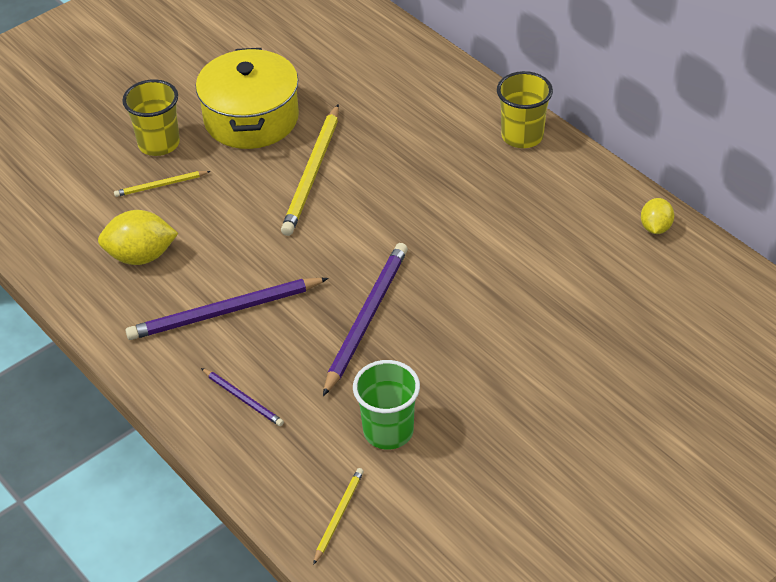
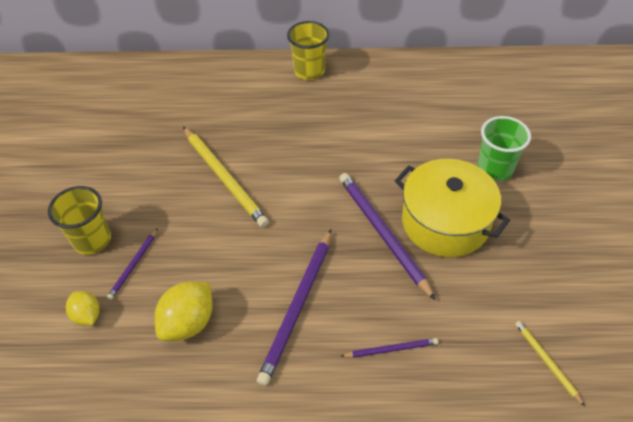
camera: 50 degrees left, 5 degrees up
(160, 185) = (133, 265): yellow pencil -> purple pencil
(251, 118) = (135, 176): yellow pot -> yellow pot (445, 222)
(388, 431) = (492, 285): green cup -> green cup (494, 169)
(655, 227) = (439, 68): yellow lemon -> yellow lemon (87, 315)

